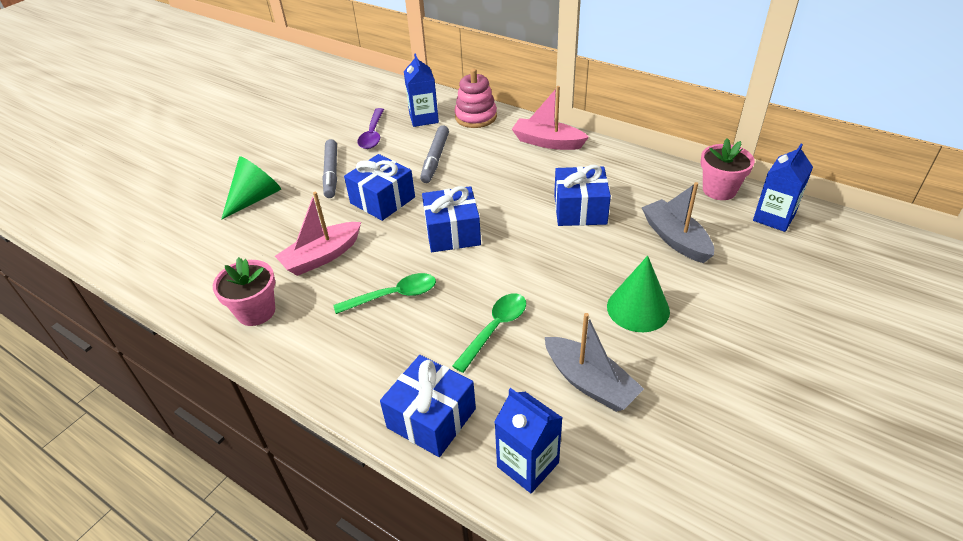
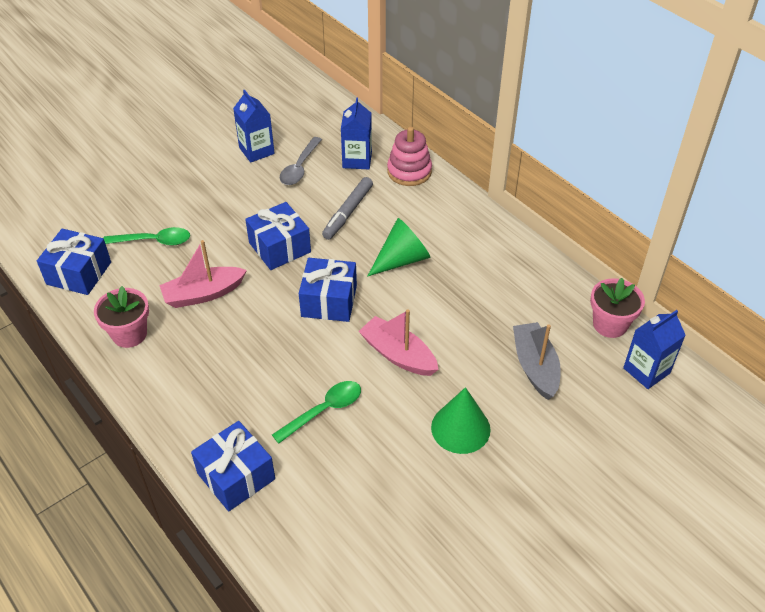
camera: 15 degrees right, 5 degrees up
(255, 198) = (166, 214): green cone -> green cone (402, 259)
(331, 173) = (244, 204): grey marker -> none
(373, 134) = (300, 167): purple spoon -> grey spoon
(393, 296) = (250, 352): green spoon -> green spoon (153, 241)
(527, 464) = (296, 540): blue carton -> blue carton (256, 151)
(547, 142) = (466, 221): pink boat -> pink boat (398, 355)
(580, 210) = (460, 309): blue gift -> blue gift (79, 273)
(589, 382) = (381, 485): grey boat -> none

